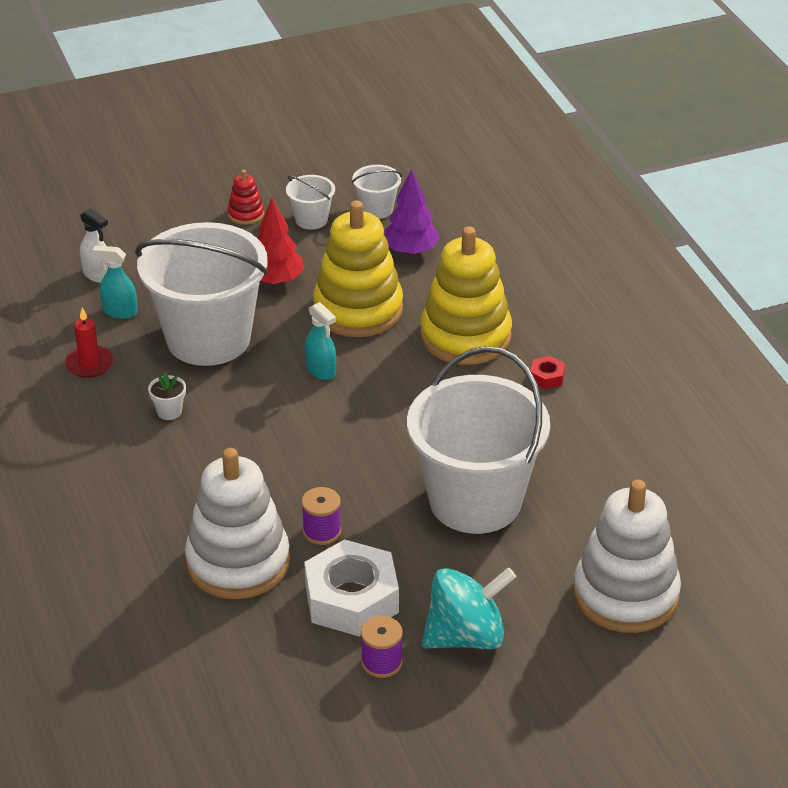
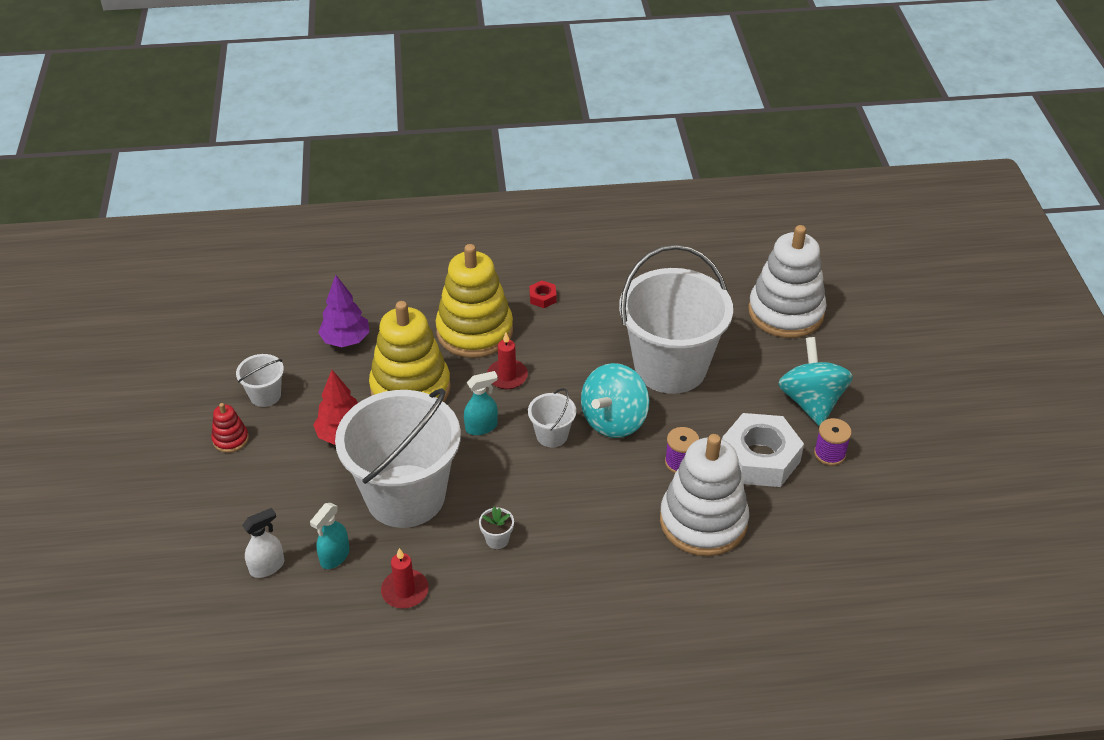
camera: 75 degrees left, 5 degrees up
(368, 468) = (614, 420): none -> turquoise spinning top
(377, 209) = (274, 350): white bucket -> white bucket (552, 435)
(405, 374) = (507, 376): none -> red candle

